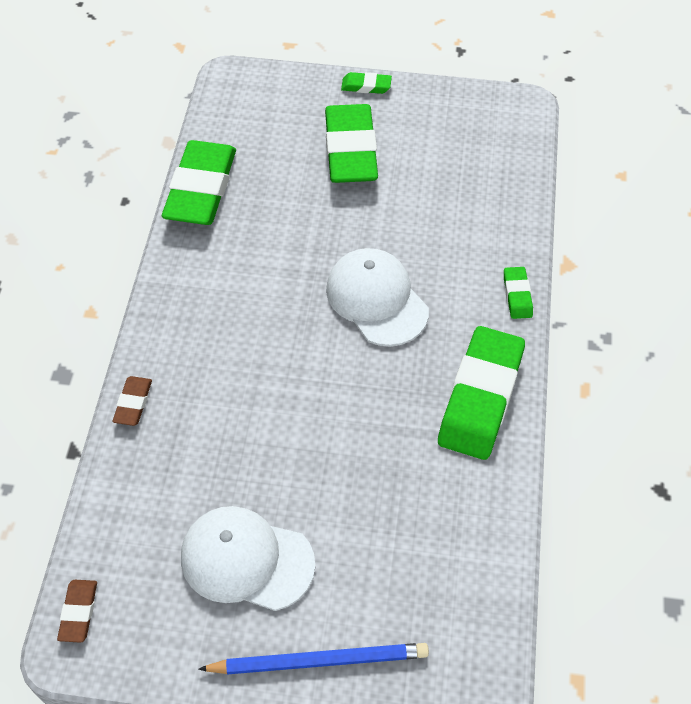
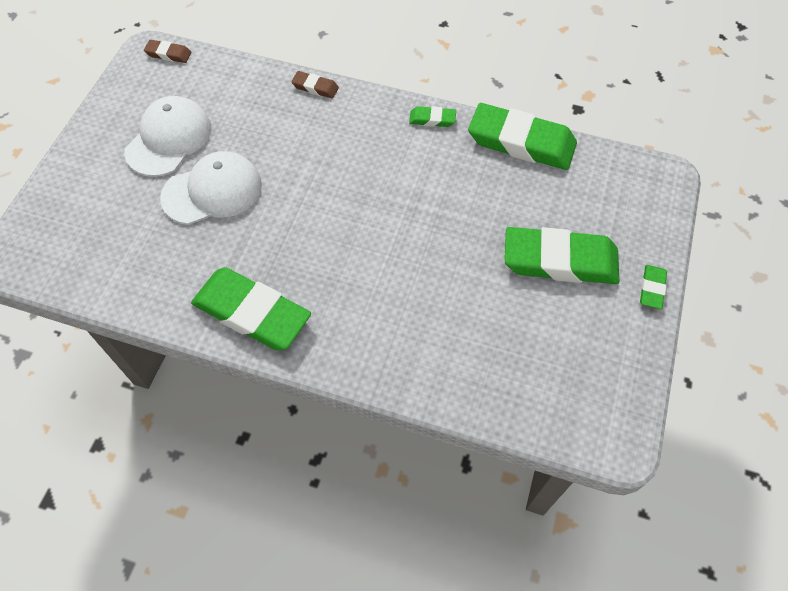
camera: 100 degrees right, 5 degrees up
(319, 661) = (81, 170): blue pencil -> none
(376, 299) = (374, 253): white cap -> white cap (212, 191)
(517, 295) = (353, 369): green eraser -> green eraser (432, 119)

